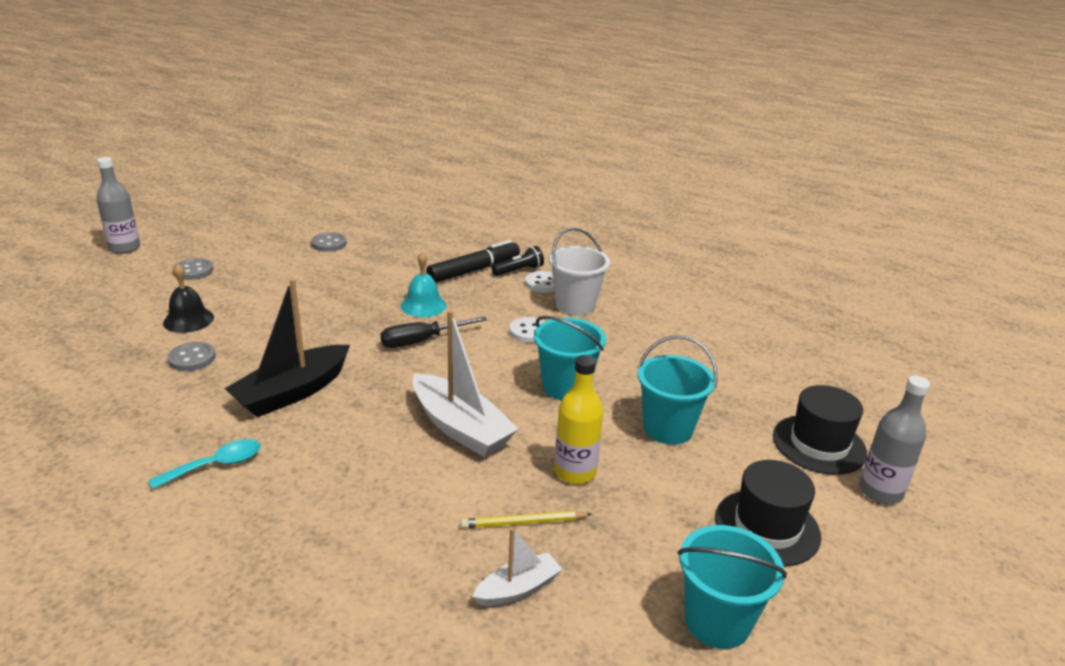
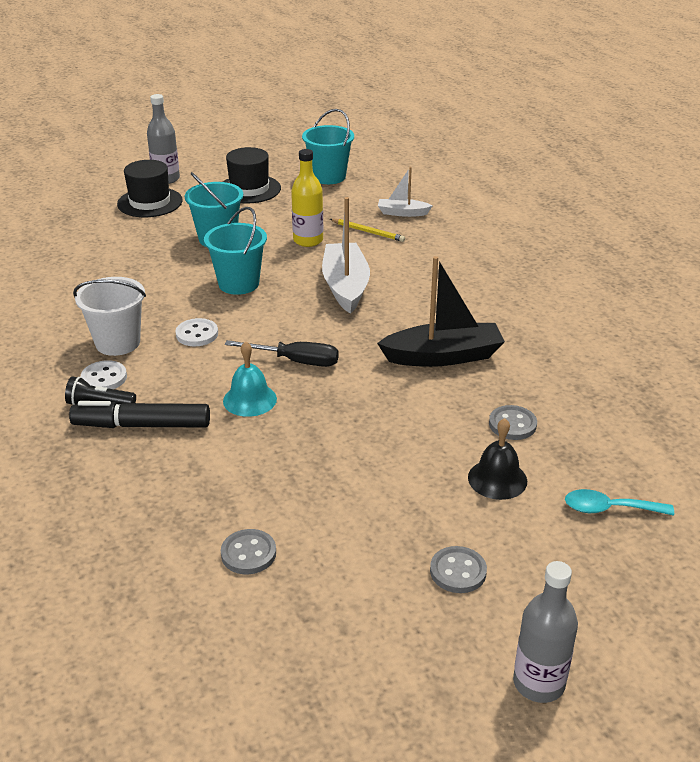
camera: 140 degrees left, 5 degrees up
(216, 465) = (529, 323): turquoise spoon -> turquoise spoon (609, 509)

